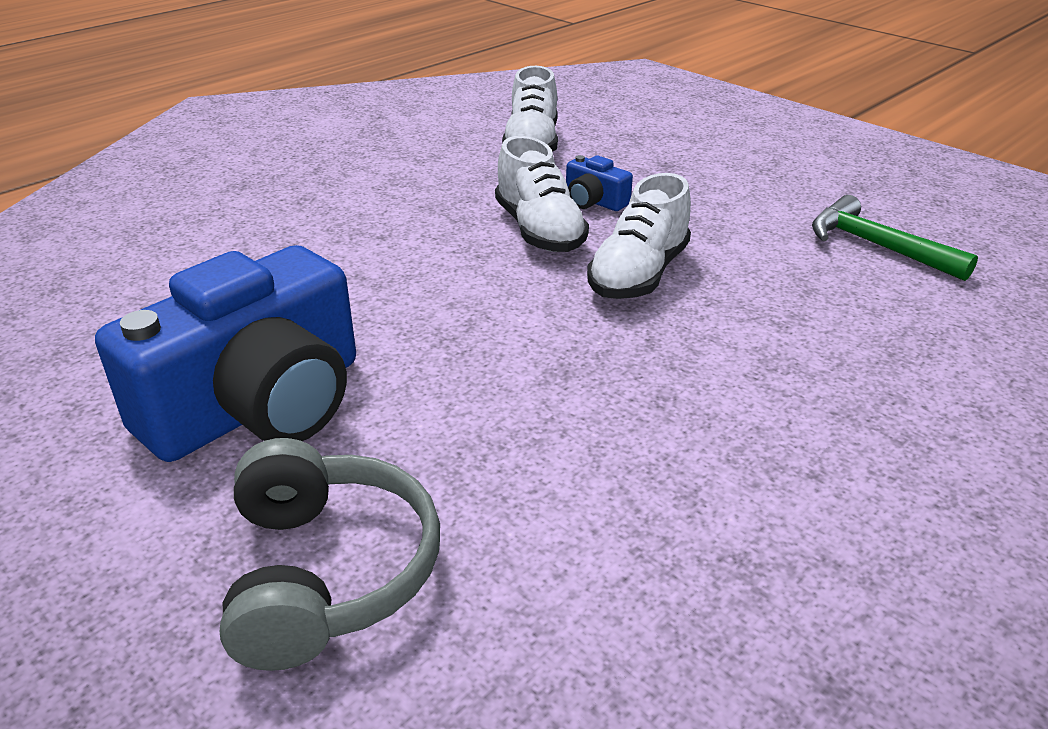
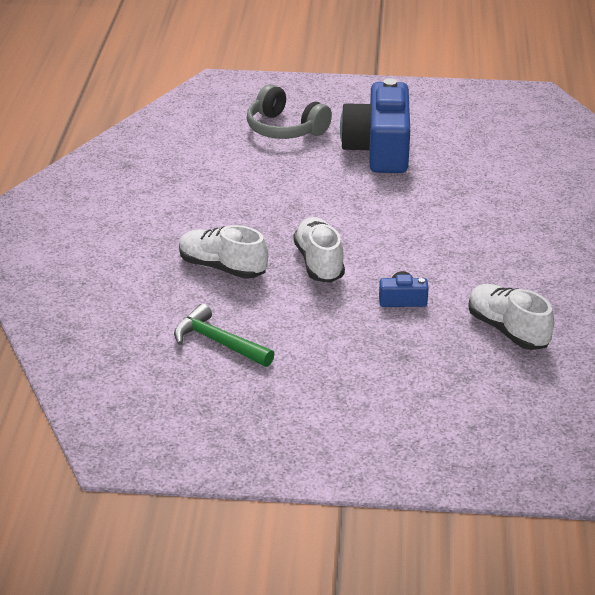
camera: 140 degrees right, 0 degrees up
(539, 231) = (400, 265): white shoe -> white shoe (222, 267)
(876, 246) = (218, 342): green hammer -> green hammer turned 150 degrees counterclockwise

